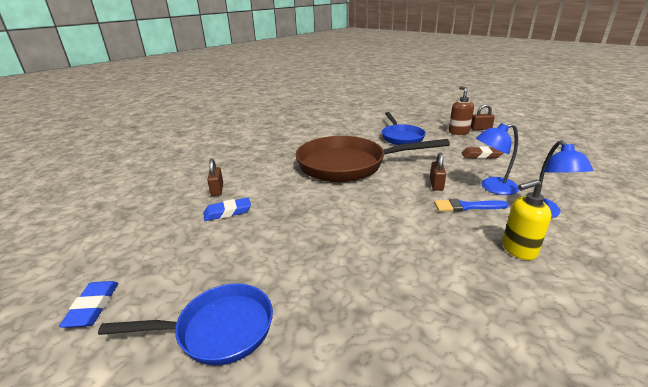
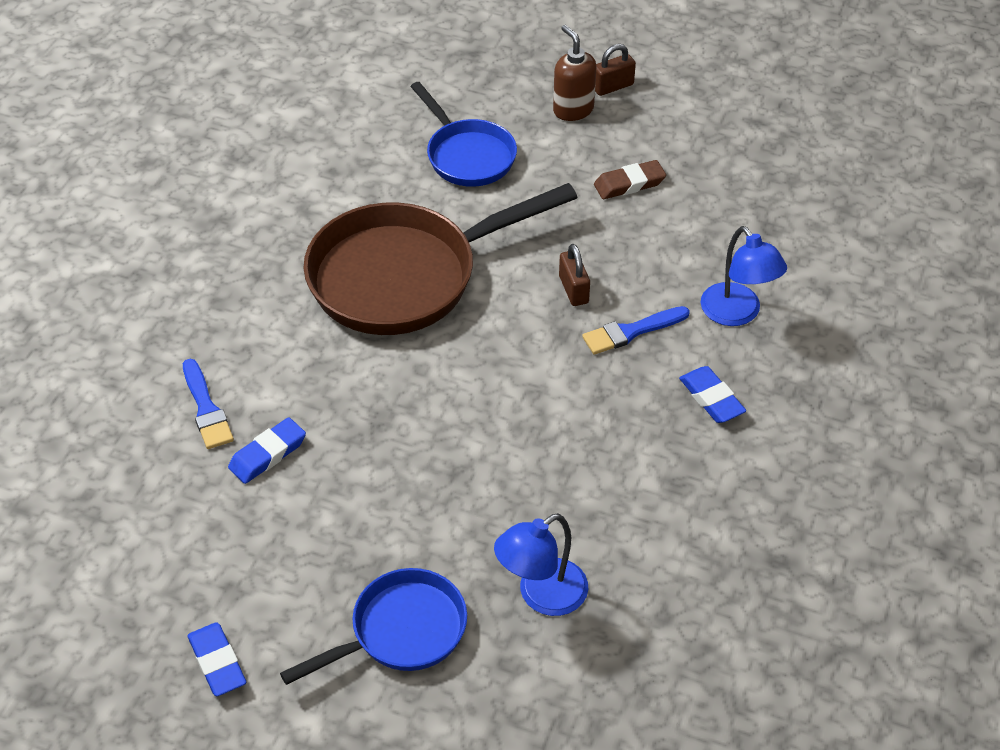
camera: 25 degrees left, 20 degrees up
(217, 190) = (206, 409): brown padlock -> blue brush
(492, 188) = (661, 274): blue lamp -> blue lamp (541, 595)
(518, 249) = (711, 398): yellow soap dispenser -> blue eraser

